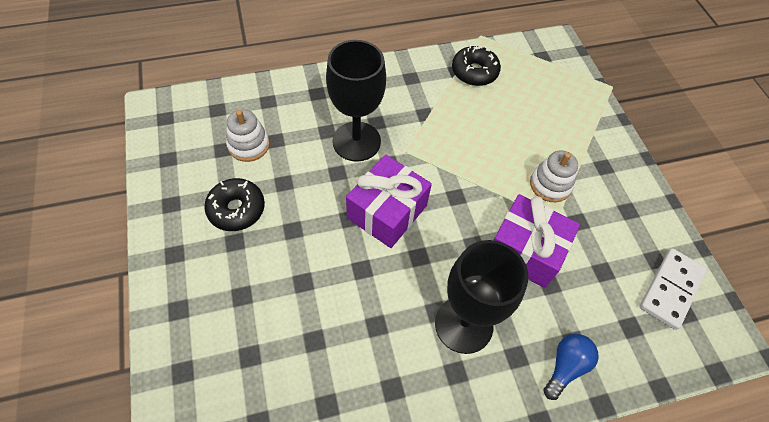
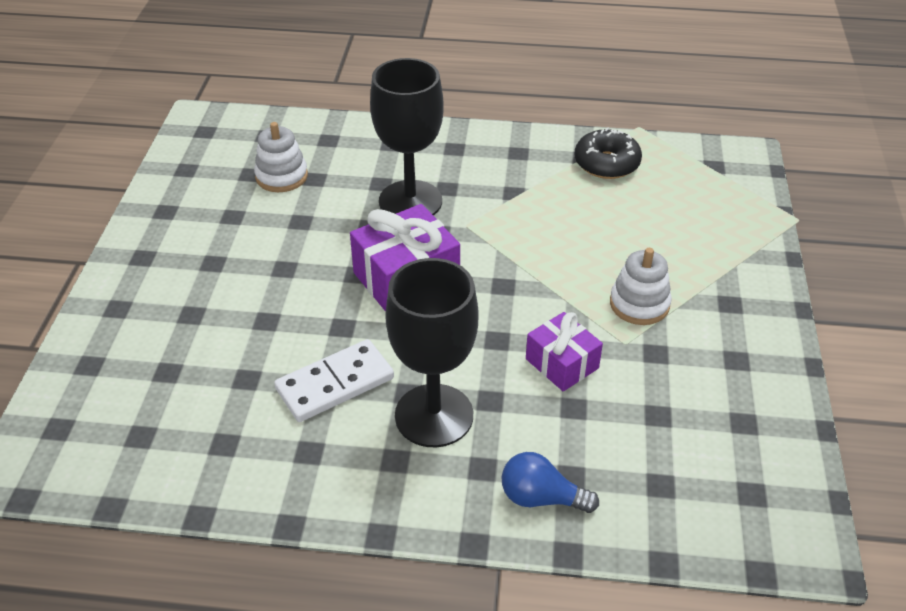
camera: 25 degrees right, 15 degrees down
(236, 209) = (232, 233): black donut -> none
(525, 250) = (562, 363): purple gift -> purple gift, size x0.63
(565, 367) = (541, 498): blue light bulb -> blue light bulb turned 135 degrees counterclockwise
(670, 289) = (746, 461): white domino -> white domino (335, 383)

